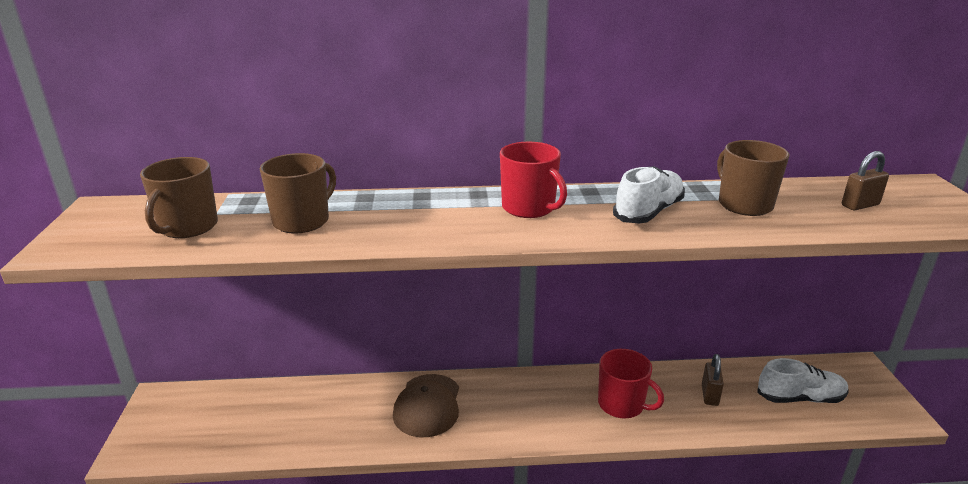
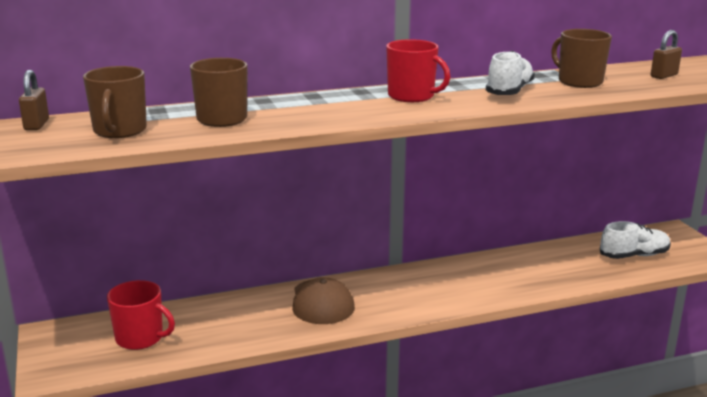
camera: 15 degrees left, 5 degrees down
(622, 405) = (493, 279): red mug -> red mug (140, 338)
(709, 395) = (562, 263): brown padlock -> brown padlock (36, 125)

